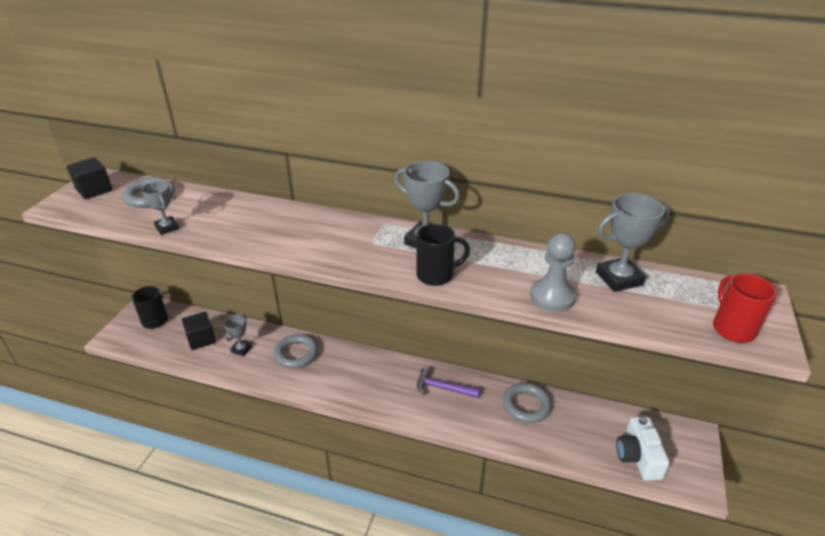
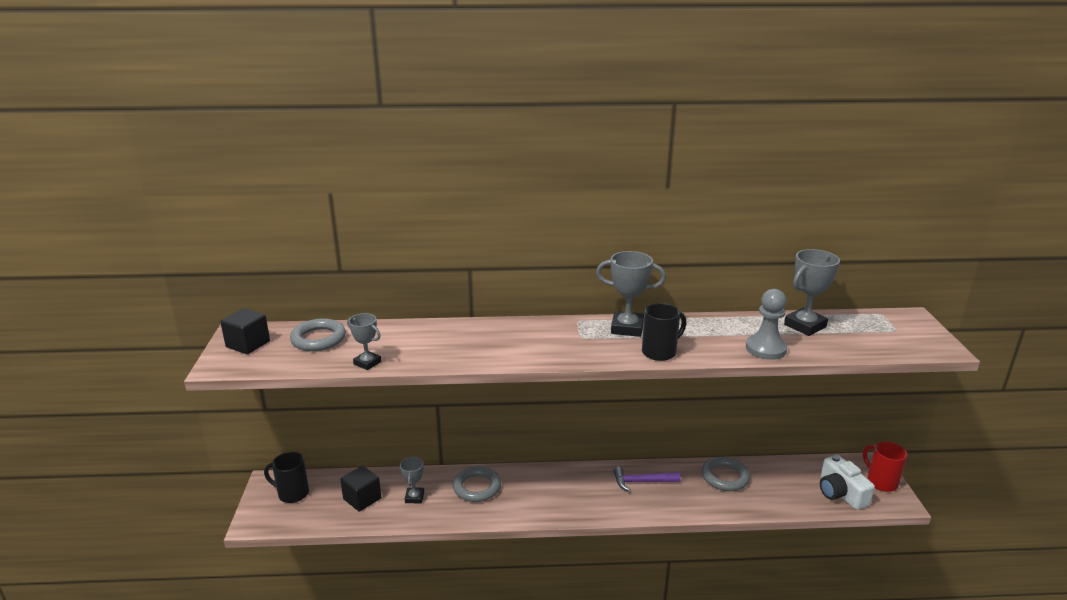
camera: 20 degrees left, 10 degrees down
(732, 328) = (910, 343): red mug -> red mug (881, 482)

